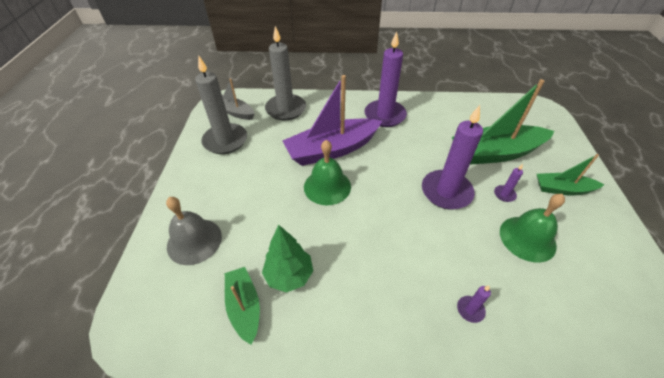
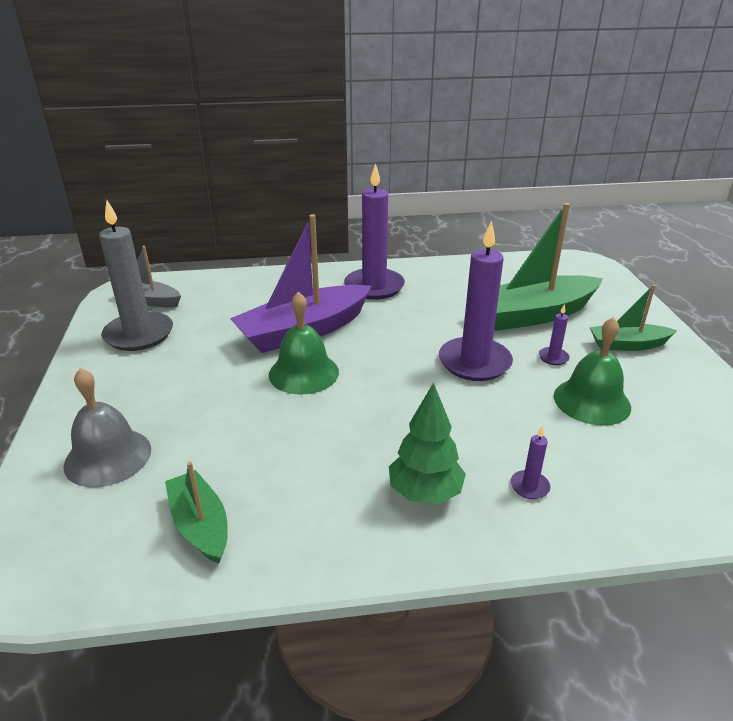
camera: 10 degrees left, 15 degrees down
(286, 109) = (227, 291): grey candle -> none
(289, 275) = (263, 480): green tree -> green tree (425, 493)

